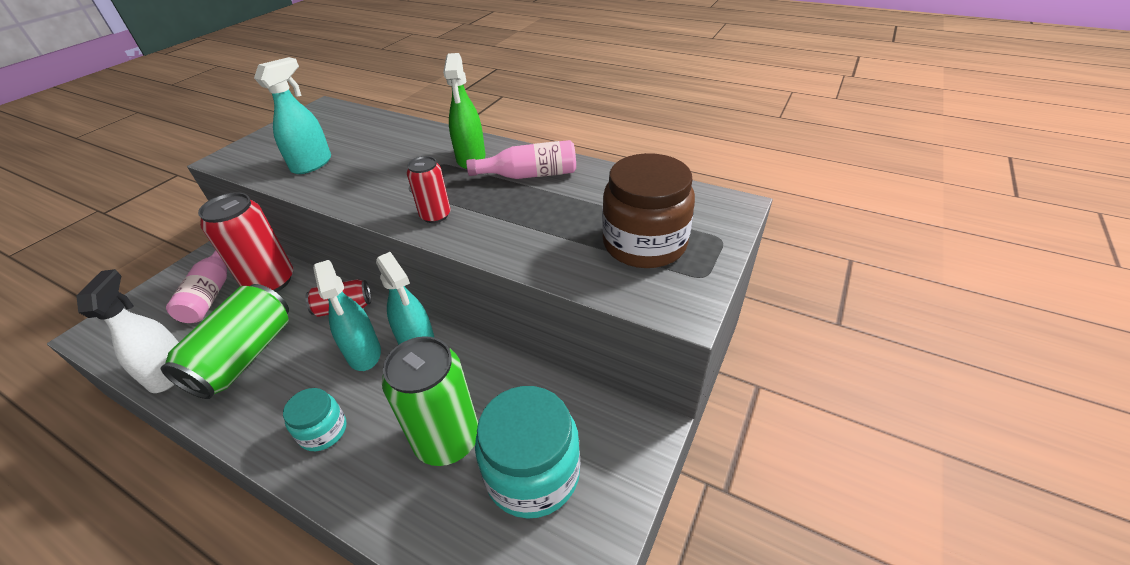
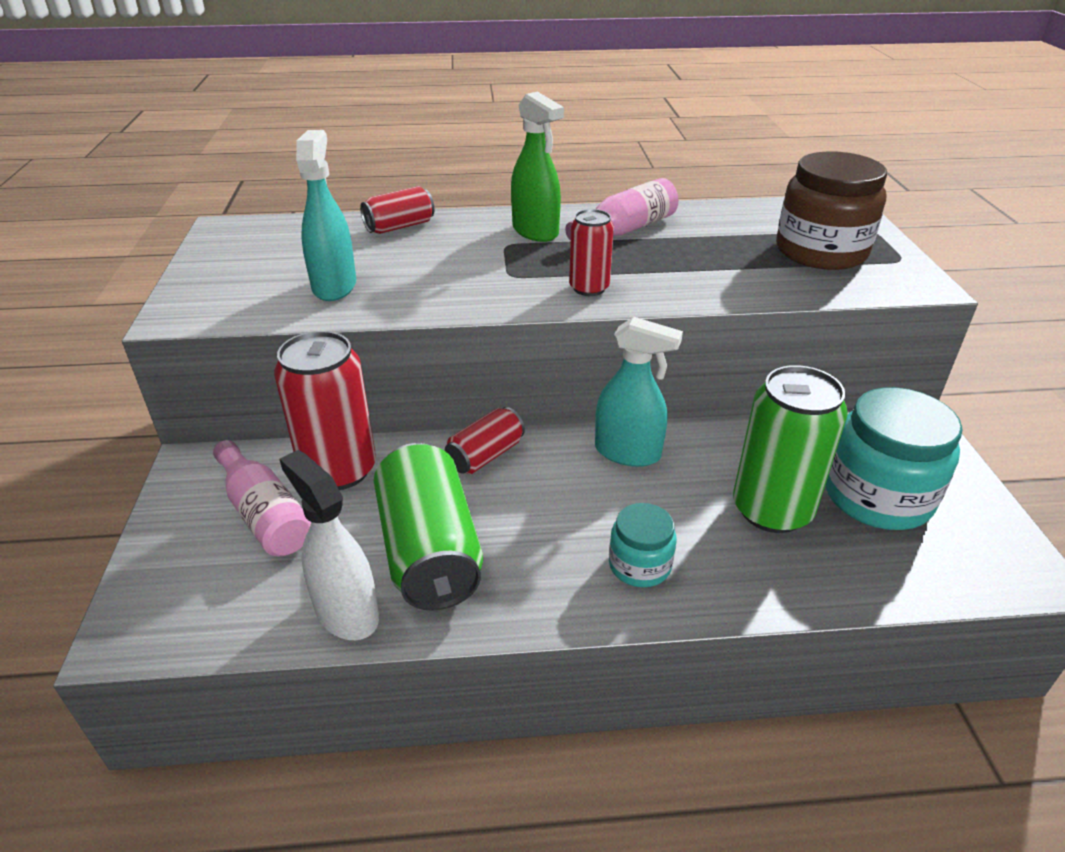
camera: 35 degrees left, 5 degrees down
(364, 353) = (578, 484): turquoise spray bottle -> none
(403, 131) = (399, 226): none -> red can

